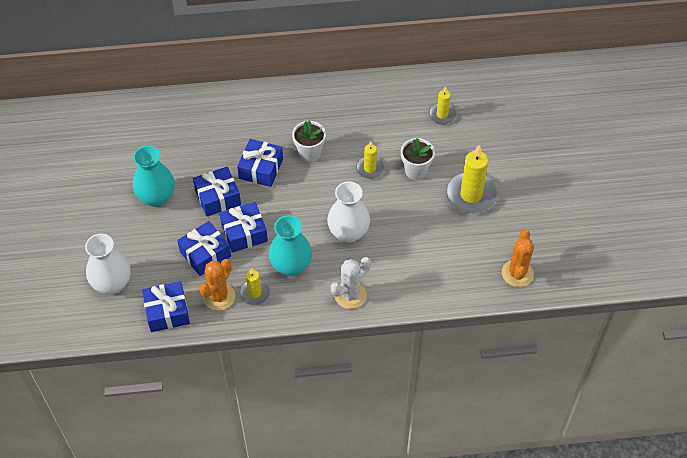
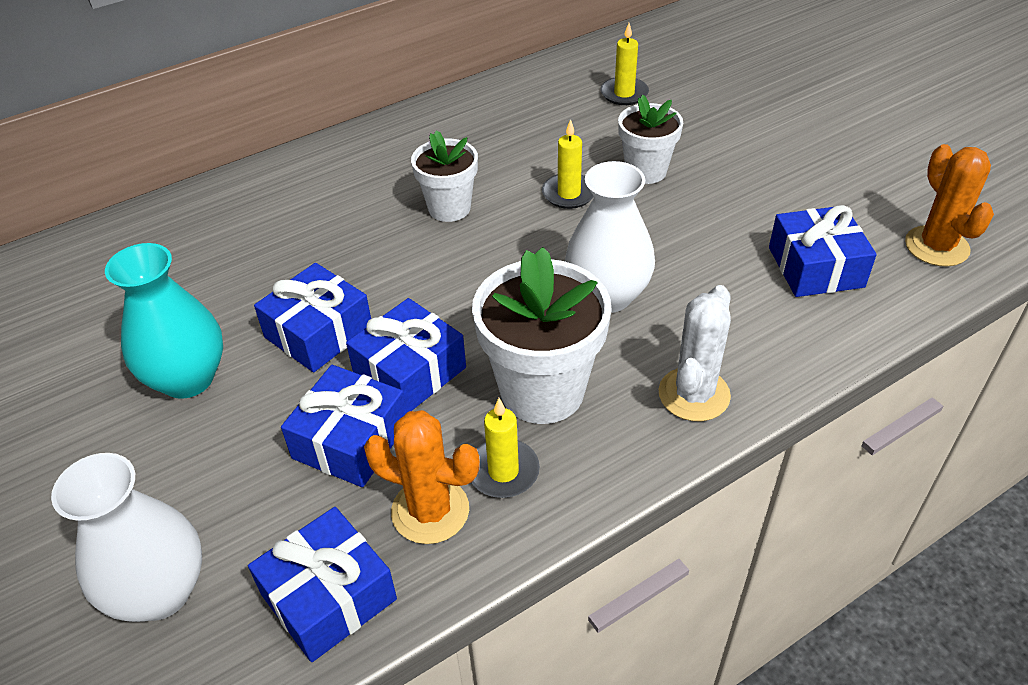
camera: 25 degrees left, 10 degrees down
(219, 296) = (430, 511): orange cactus -> orange cactus turned 75 degrees counterclockwise
(261, 169) = (375, 259): blue gift -> blue gift (815, 267)
(291, 266) = (542, 391): turquoise vase -> white flower pot
(471, 195) = (760, 171): yellow candle -> none

